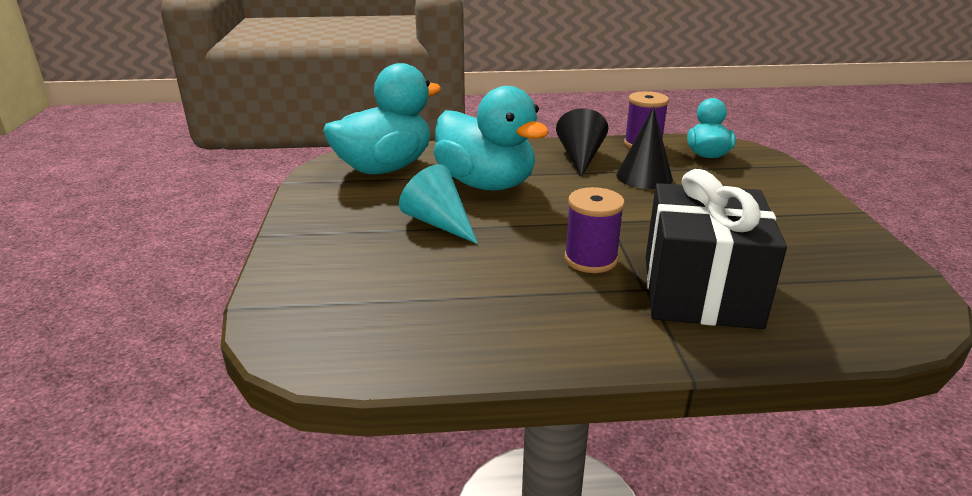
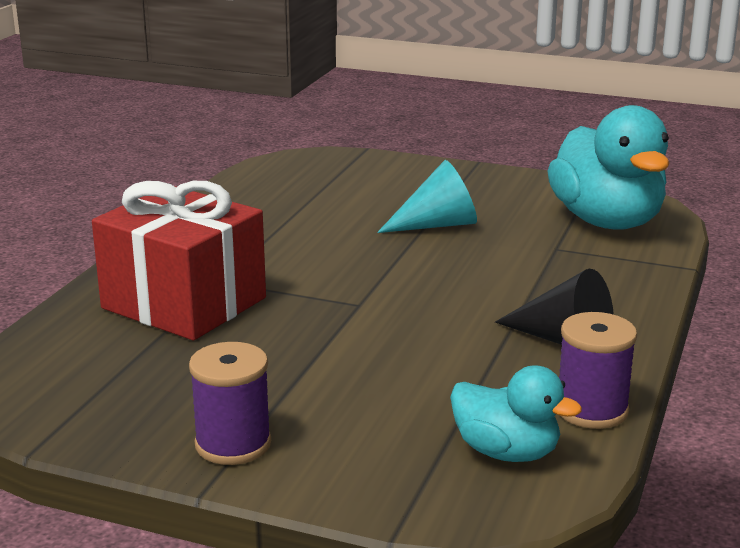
camera: 115 degrees right, 5 degrees down
(486, 184) = (517, 263): turquoise duck -> none
(590, 259) = (293, 272): purple spool -> purple spool (233, 444)
(644, 177) = (461, 365): black cone -> none
(700, 291) = (184, 303): black gift -> red gift

